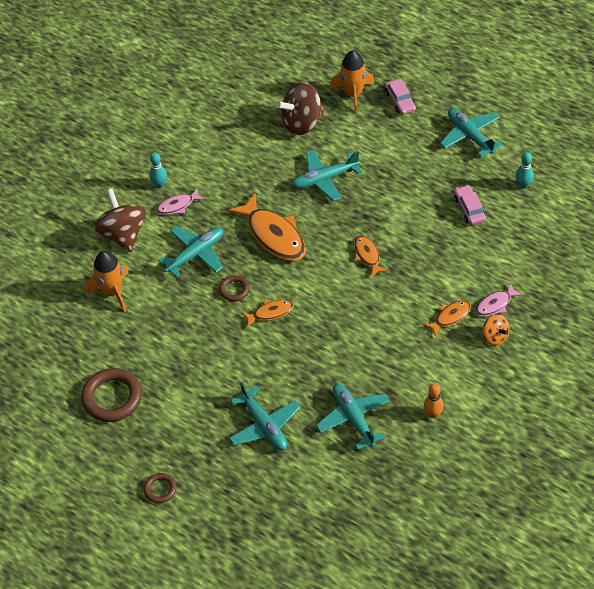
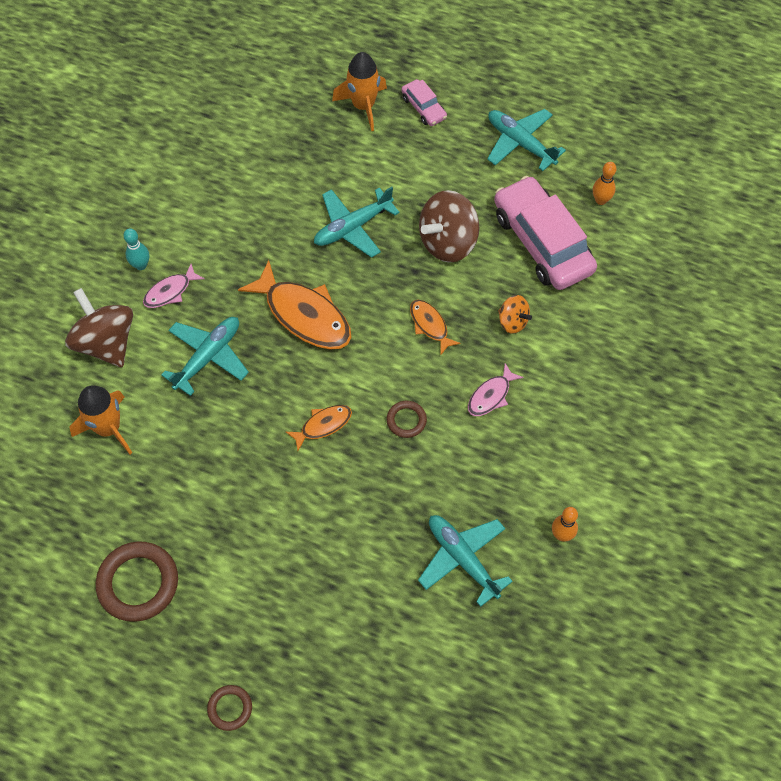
camera: 15 degrees left, 10 degrees up
(234, 290) = (269, 399): brown ring -> brown ring (406, 420)
(264, 426) = (349, 589): turquoise plane -> none
(302, 123) = (307, 154): brown spinning top -> brown spinning top (448, 242)
(450, 317) = (552, 395): orange fish -> none
(469, 209) = (542, 242): pink car -> pink car, size x2.13
(494, 336) = (614, 413): orange spinning top -> orange spinning top (512, 321)
(495, 304) = (604, 368): pink fish -> pink fish (491, 395)
(523, 185) = (600, 200): turquoise bowling pin -> orange bowling pin

